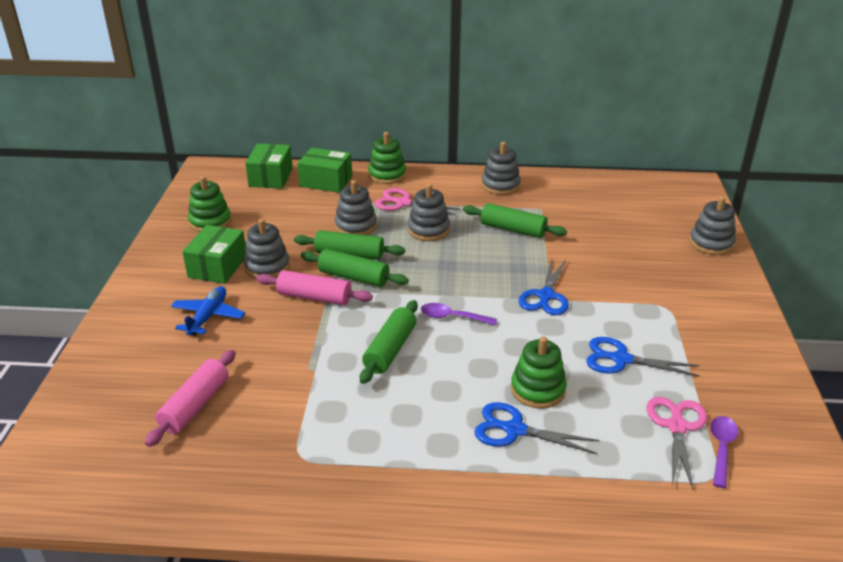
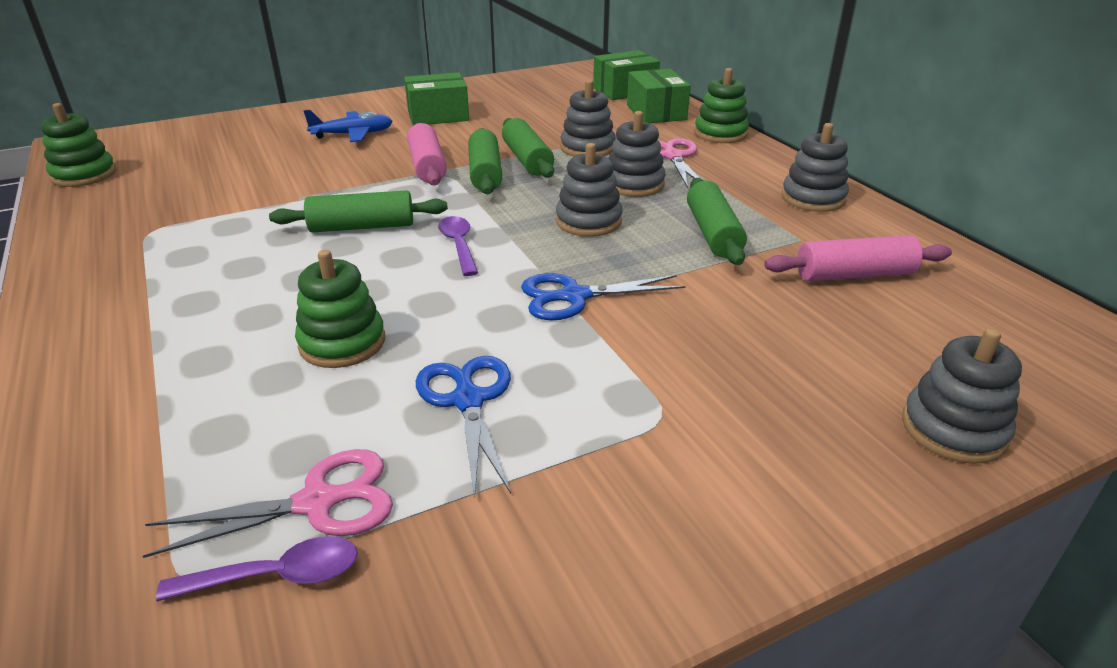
camera: 60 degrees right, 0 degrees up
(195, 405) = (212, 167): pink rolling pin -> pink rolling pin (854, 274)
(210, 222) = (510, 93): green stacking toy -> green stacking toy (84, 175)
(267, 267) = (460, 133): grey stacking toy -> grey stacking toy (588, 221)
(514, 429) = (245, 345): blue scissors -> none

